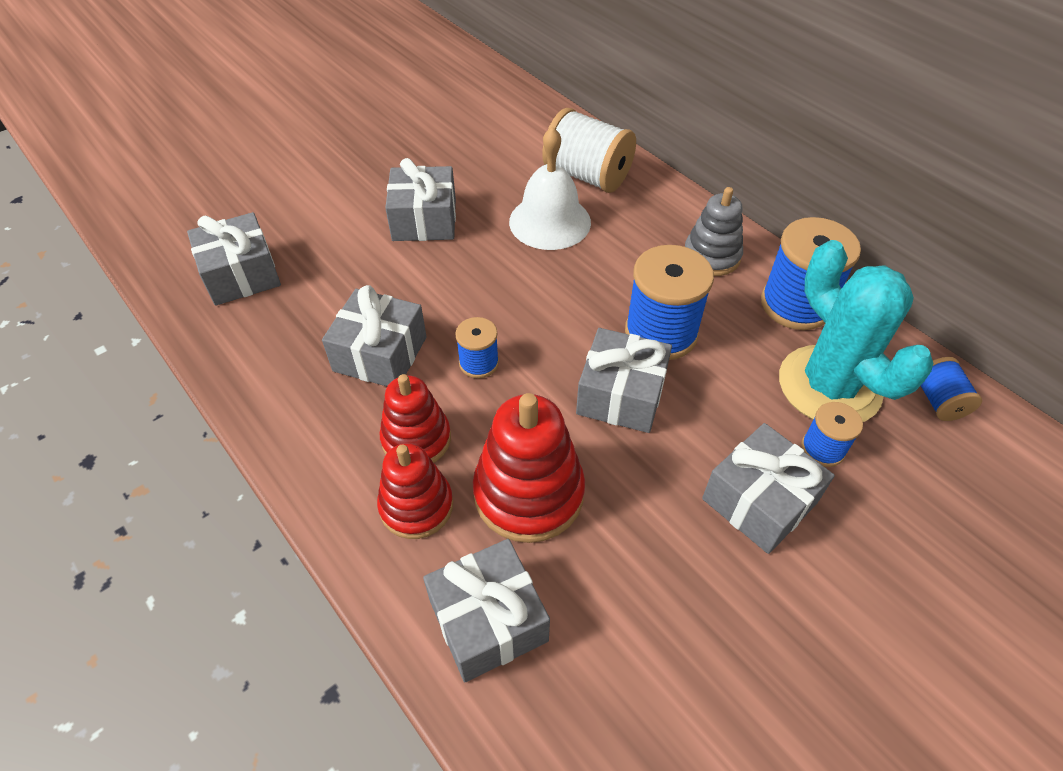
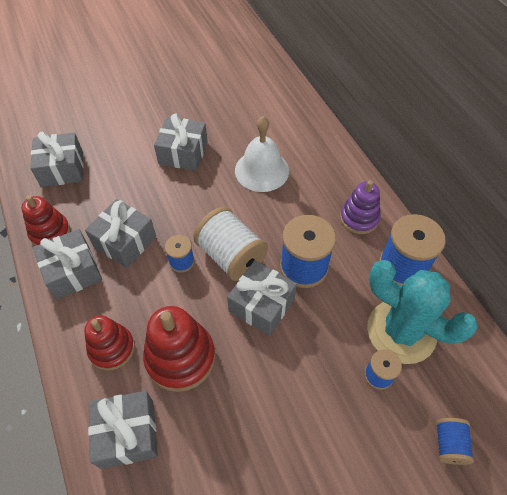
camera: 15 degrees right, 5 degrees up
(416, 439) = (127, 304): red stacking toy -> red stacking toy (50, 232)
(587, 176) = (298, 141): white spool -> white spool (231, 256)
(711, 256) = (359, 218): grey stacking toy -> purple stacking toy
(759, 501) = (322, 400): grey gift -> grey gift (73, 272)
(829, 386) = (401, 331): turquoise cactus -> turquoise cactus turned 45 degrees counterclockwise
(938, 401) = (473, 361): blue spool -> blue spool (449, 444)

